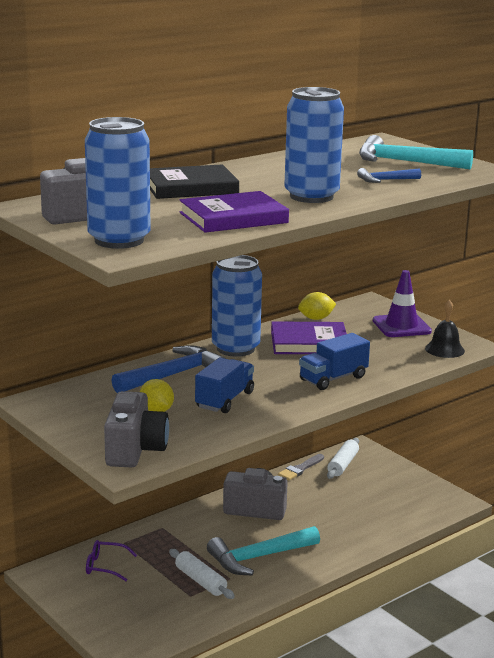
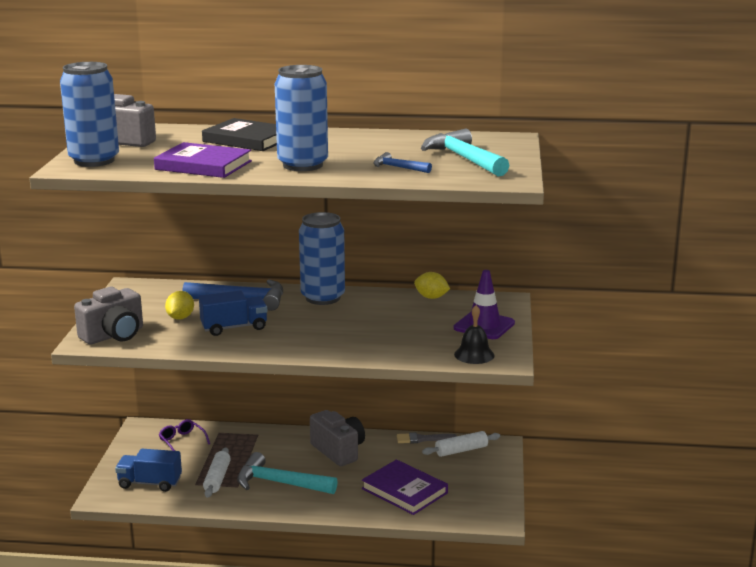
camera: 45 degrees right, 0 degrees up
(309, 343) = (382, 312): purple book -> purple book (404, 491)
(333, 378) = (337, 342): blue truck -> blue truck (150, 483)

